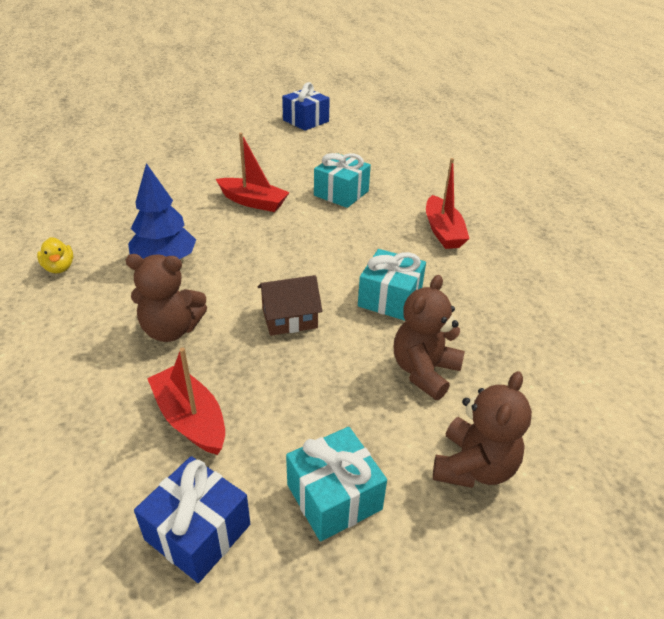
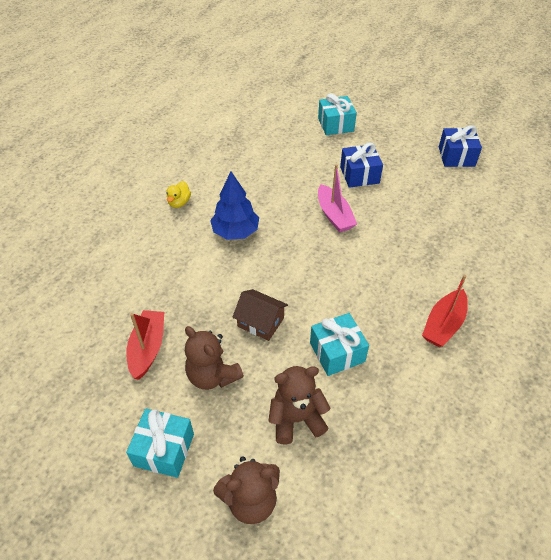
camera: 45 degrees right, 10 degrees up
(171, 330) = (192, 284): brown teddy bear -> brown teddy bear (212, 375)
(198, 532) = (92, 412): blue gift -> blue gift (359, 175)
(253, 202) = (334, 215): red boat -> pink boat
(341, 193) = (405, 243): turquoise gift -> turquoise gift (335, 125)

